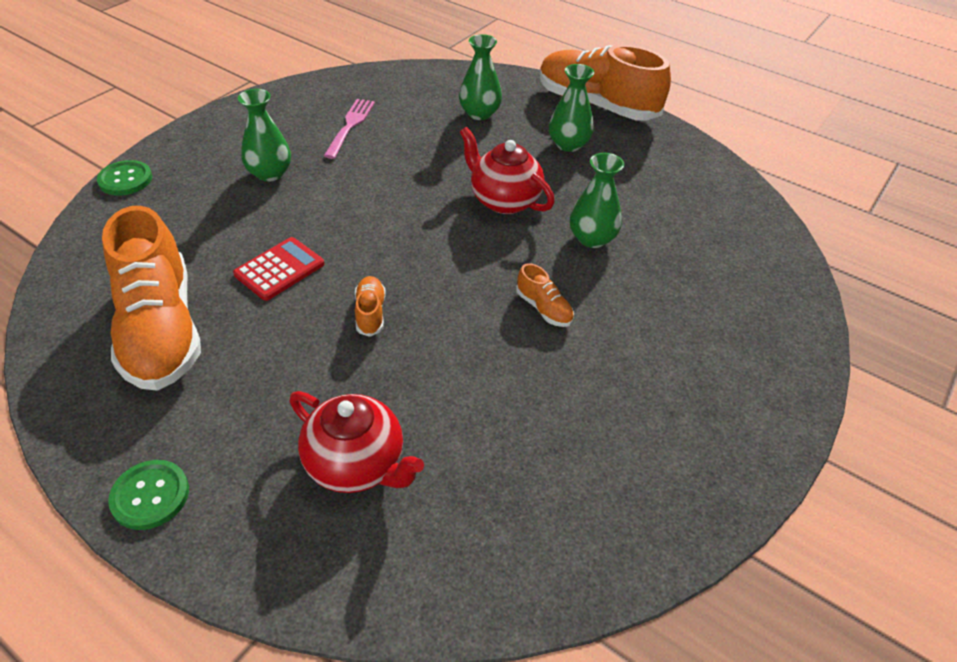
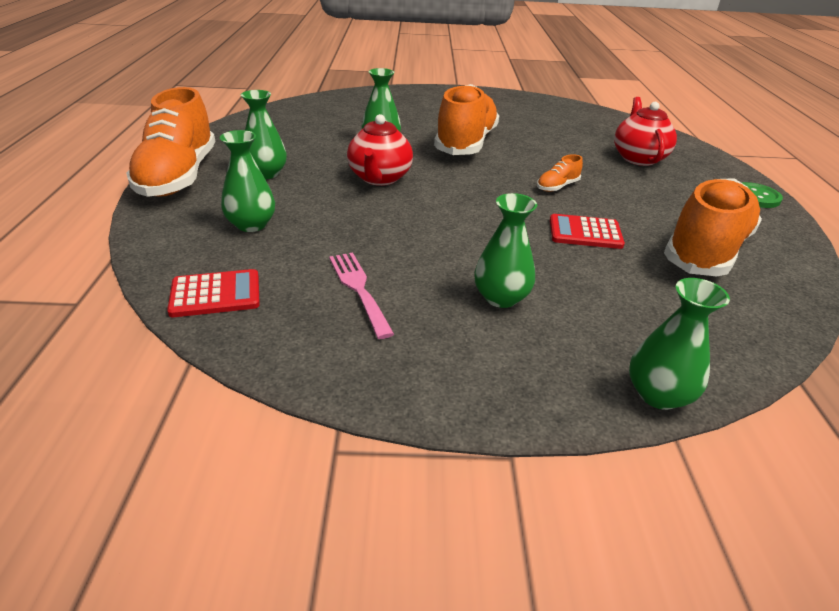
camera: 125 degrees left, 10 degrees down
(125, 179) = (658, 394): green button -> green vase
(350, 125) = (358, 289): pink fork -> pink fork turned 90 degrees clockwise
(405, 81) = (215, 294): none -> red calculator
(543, 308) = (466, 143): orange shoe -> orange shoe, size x2.43

